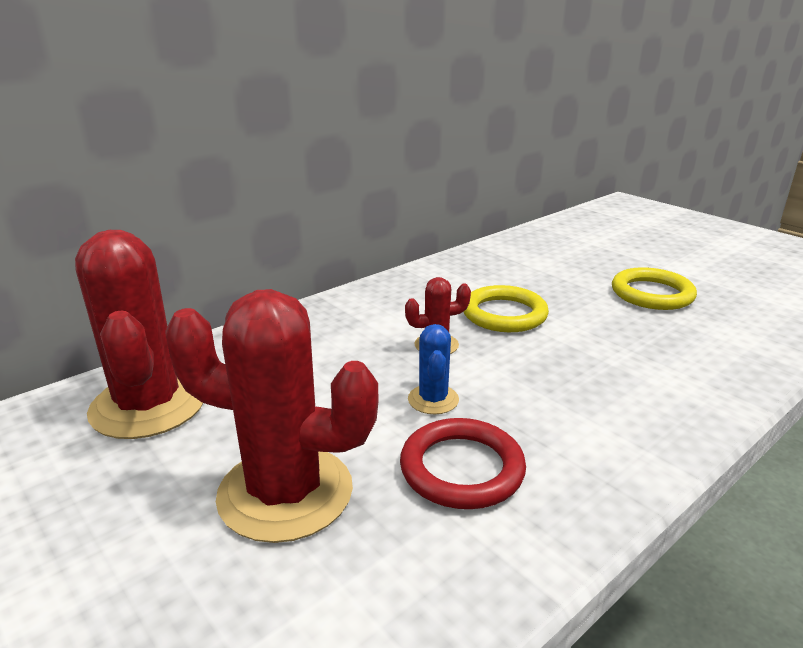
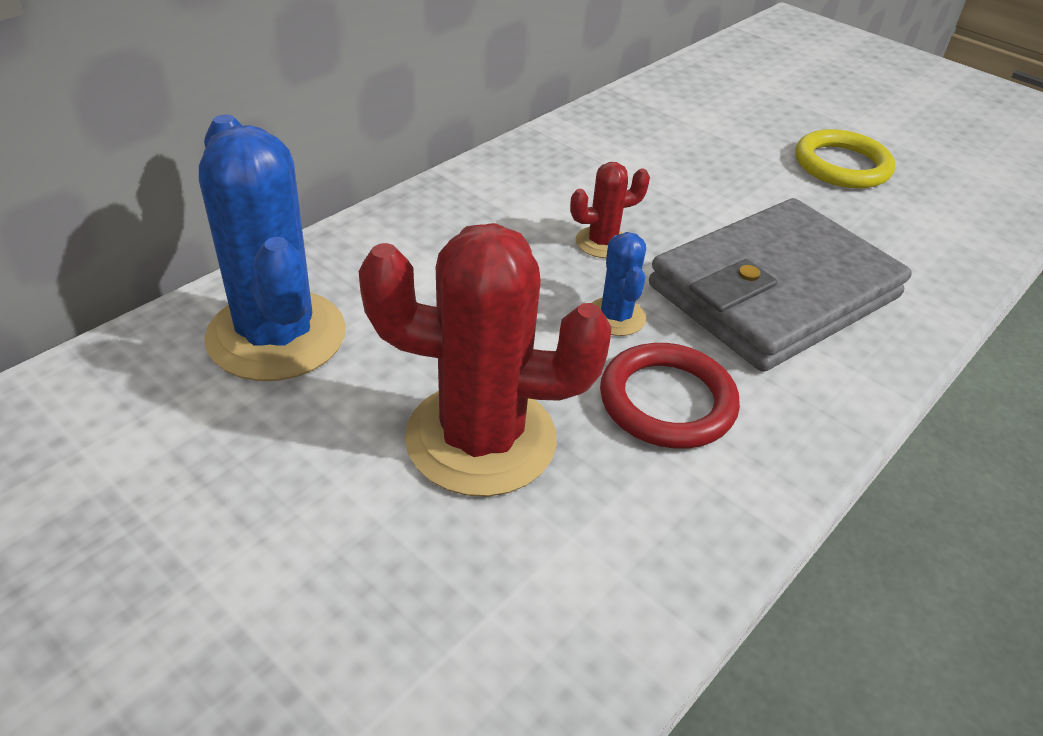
camera: 10 degrees left, 15 degrees up
(148, 405) = (276, 335): red cactus -> blue cactus
(504, 314) = (673, 197): yellow ring -> none
(578, 384) = (774, 292): none -> grey wallet

